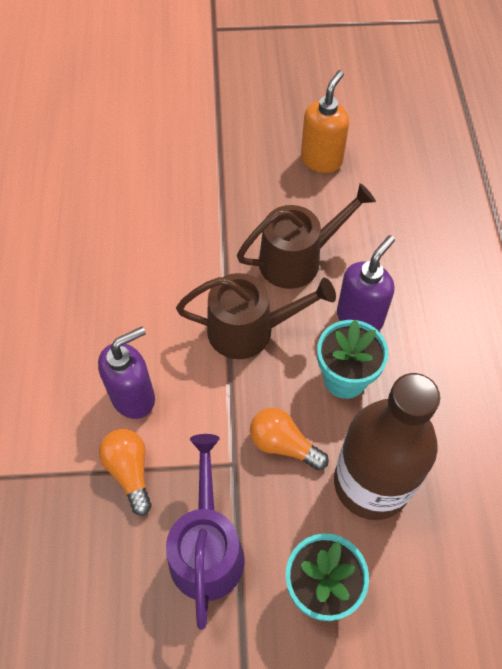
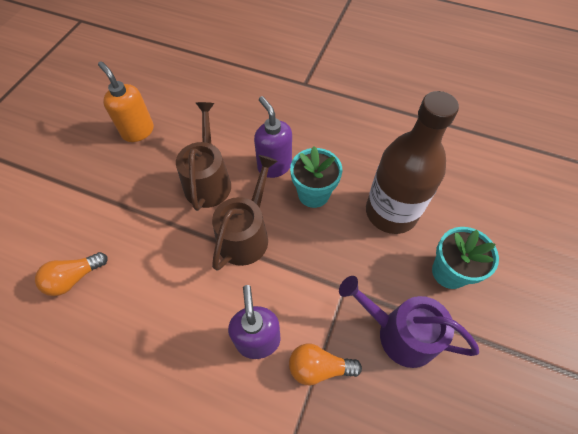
camera: 65 degrees left, 0 degrees up
(283, 444) = (344, 251): orange light bulb -> orange light bulb (74, 278)

